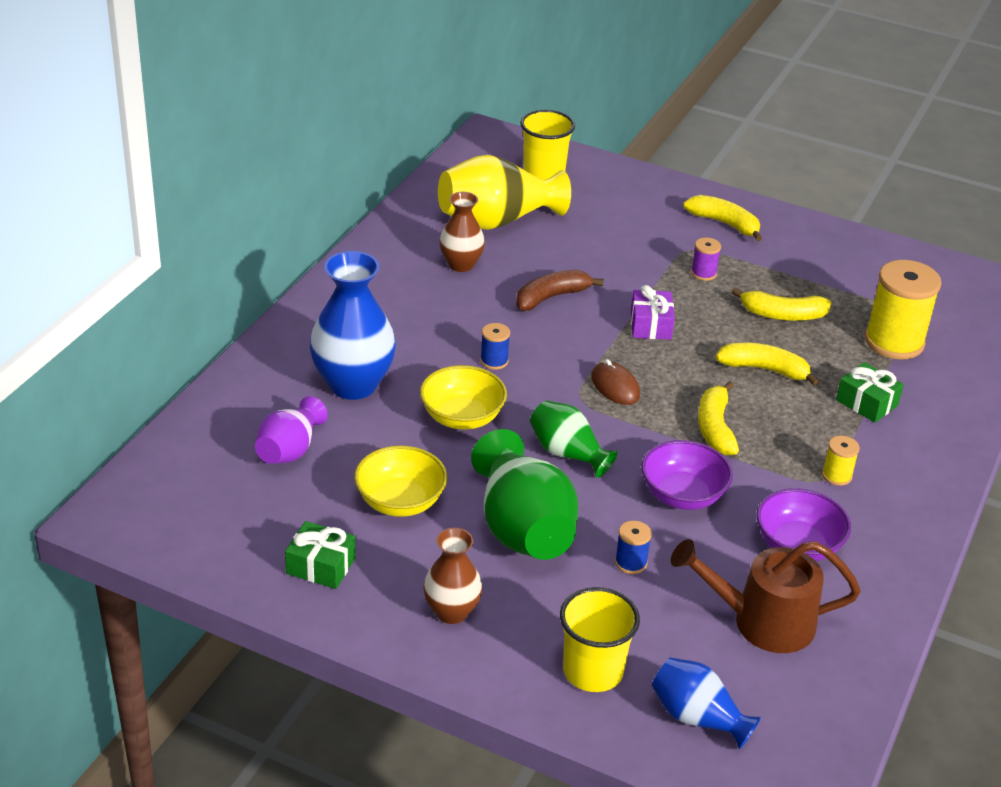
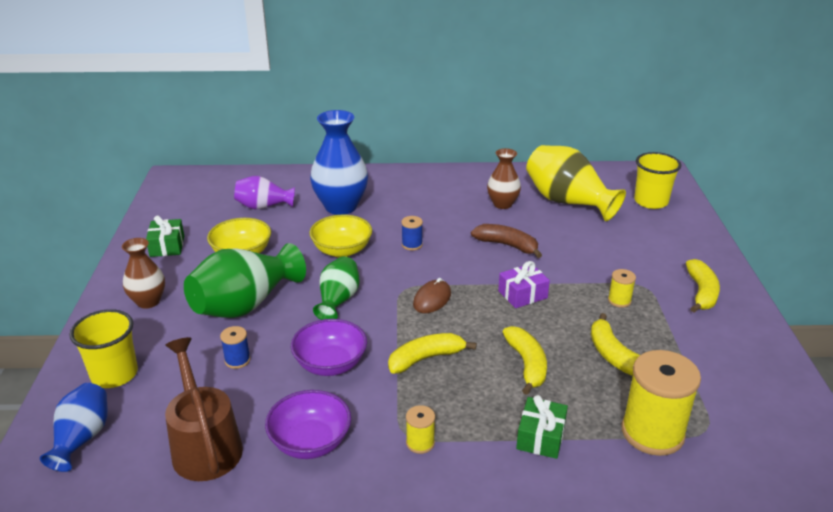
camera: 65 degrees right, 5 degrees down
(703, 273) = (619, 300): purple spool -> yellow spool

